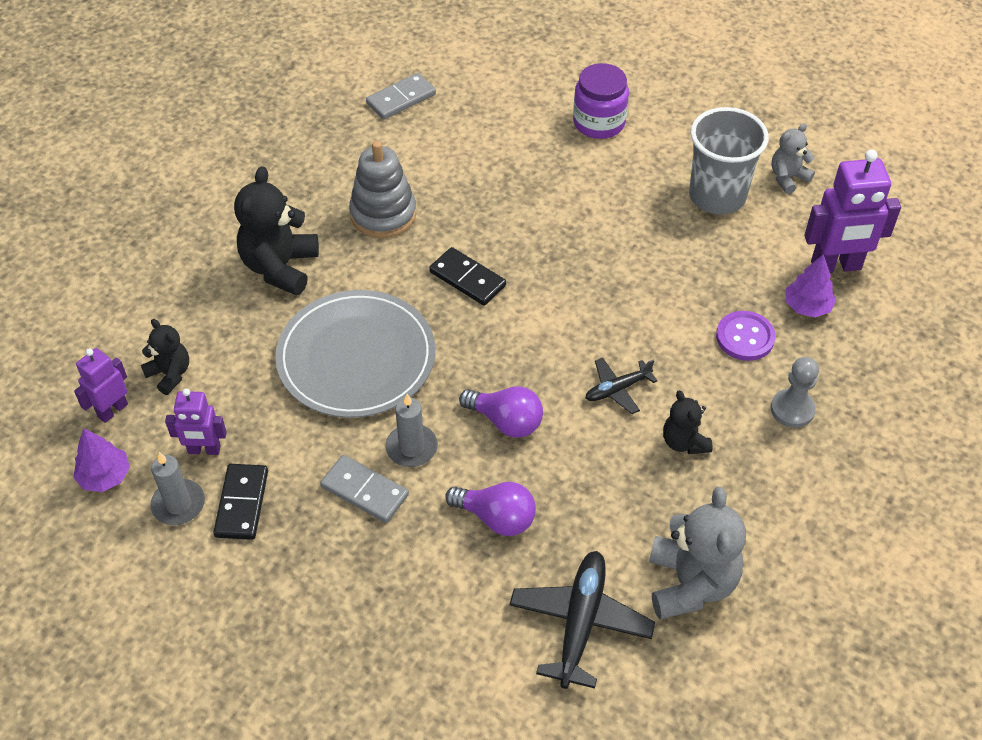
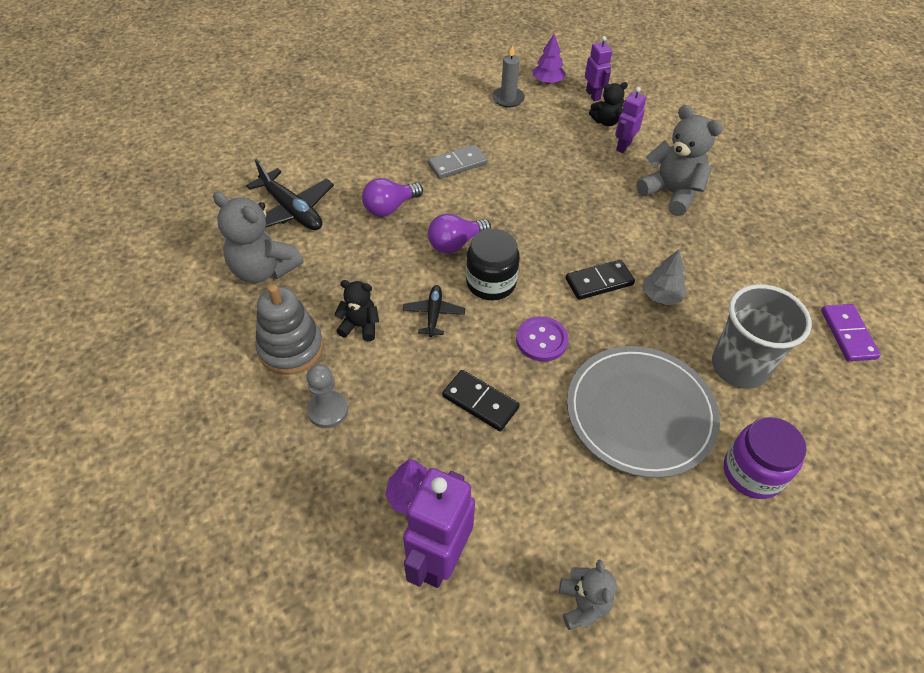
camera: 120 degrees right, 0 degrees up
(204, 450) = (538, 117): purple robot -> purple robot (623, 146)
(242, 503) = (489, 119): black domino -> black domino (480, 402)
(280, 267) = (671, 193): black teddy bear -> grey teddy bear
(356, 358) = (563, 198): grey plate -> grey plate (640, 413)
(383, 214) = (698, 264): grey stacking toy -> grey stacking toy (291, 348)
(401, 99) = (848, 334): grey domino -> purple domino
(411, 447) = (471, 194): grey candle -> none
(450, 228) = (661, 296): none -> grey tree
(538, 363) = (491, 283): none -> black jar
(717, 196) = (593, 514): grey cup -> grey cup (739, 366)
(745, 337) = (417, 424): purple button -> purple button (541, 340)

